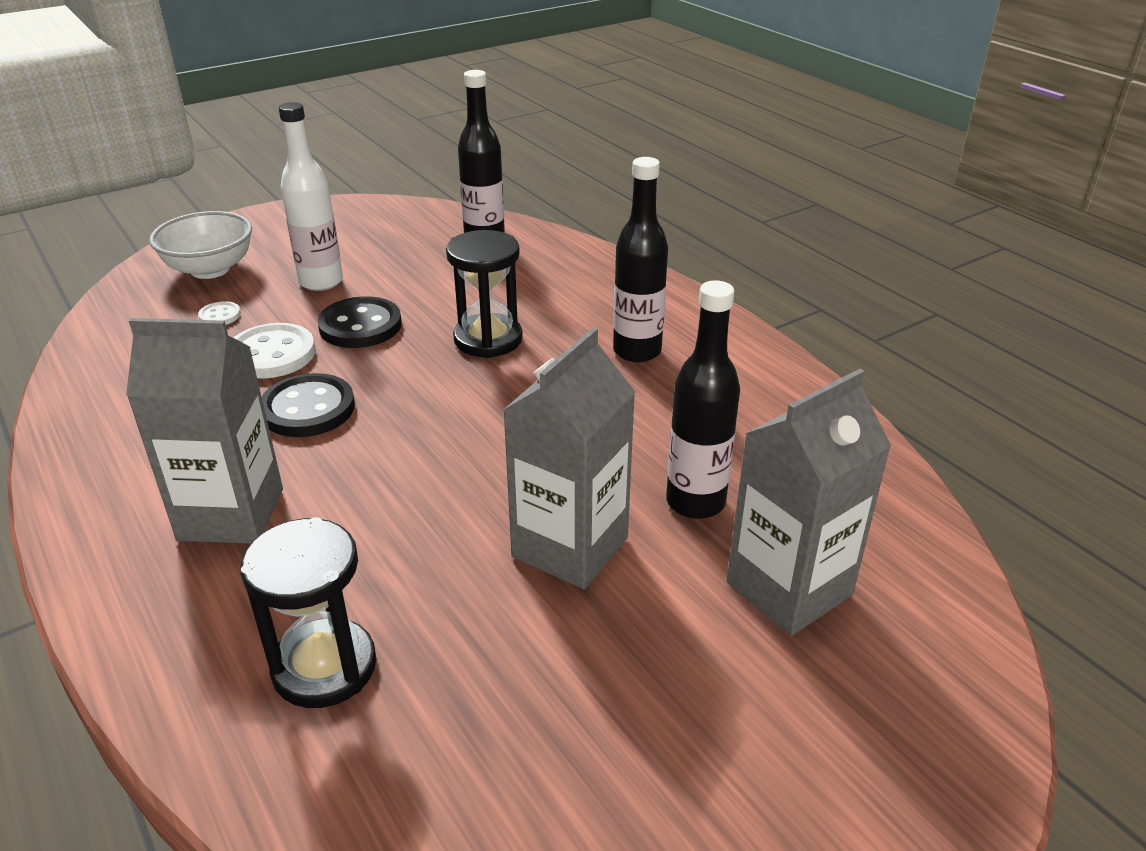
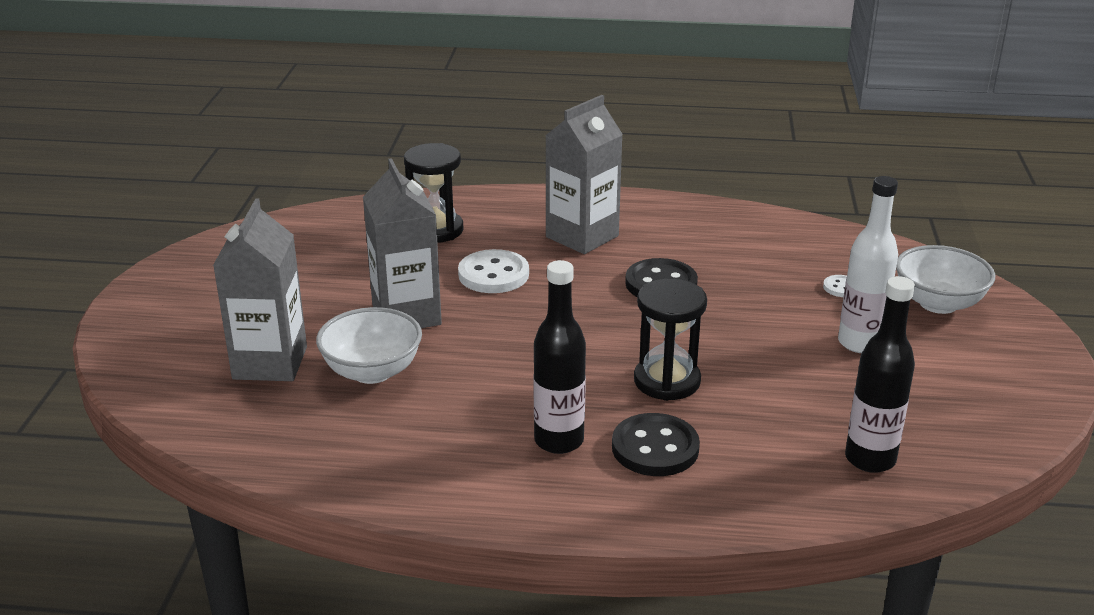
camera: 130 degrees right, 5 degrees down
(272, 354) = (753, 291): white button -> white button (493, 274)
(360, 326) = (757, 336): black button -> black button (655, 448)
(695, 502) = (372, 371): black bottle -> white bowl

